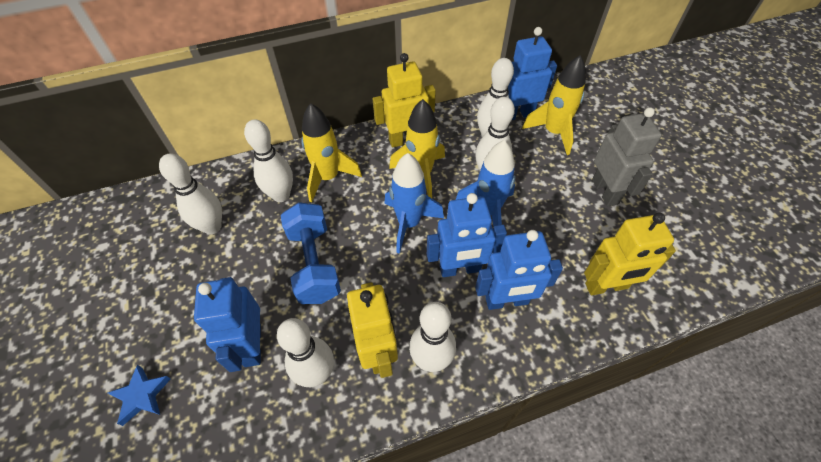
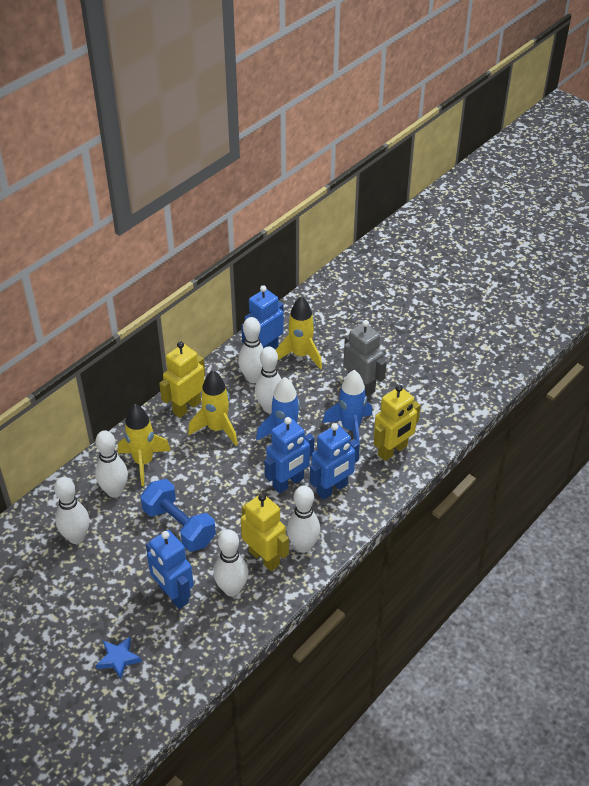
camera: 30 degrees left, 10 degrees down
(409, 223) = (231, 468): blue rocket -> blue rocket (350, 428)

